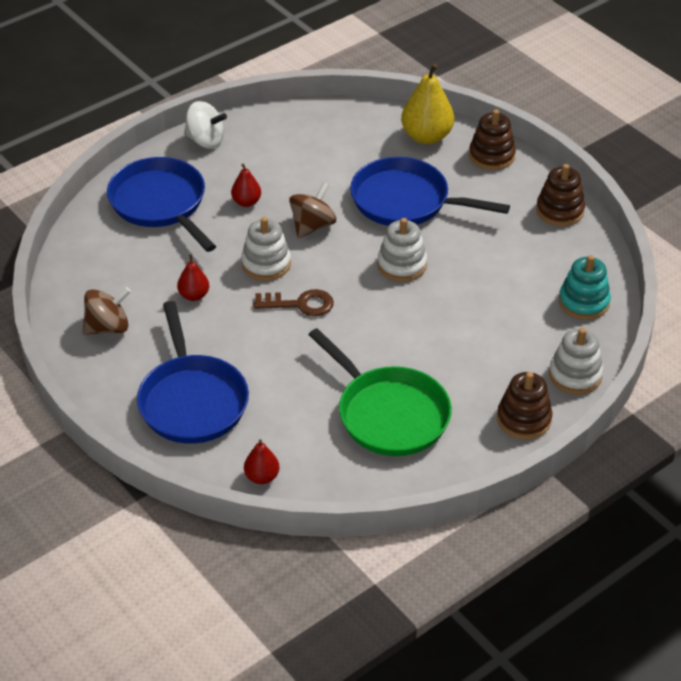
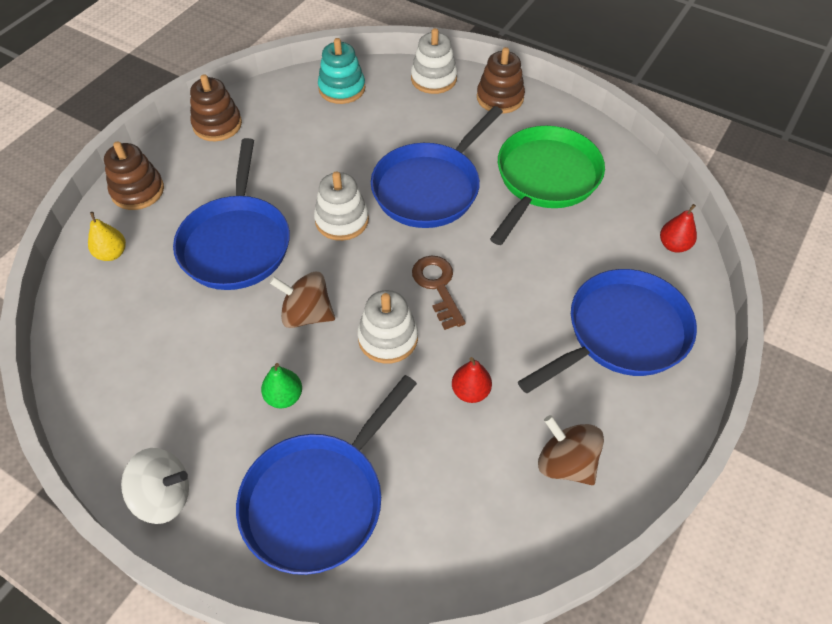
camera: 110 degrees left, 10 degrees up
(205, 140) = (164, 496): white spinning top -> white spinning top turned 90 degrees clockwise
(246, 202) = (284, 397): red pear -> green pear
(415, 329) = (430, 187): none -> blue pan
(426, 136) = (112, 253): yellow pear -> yellow pear, size x0.55

